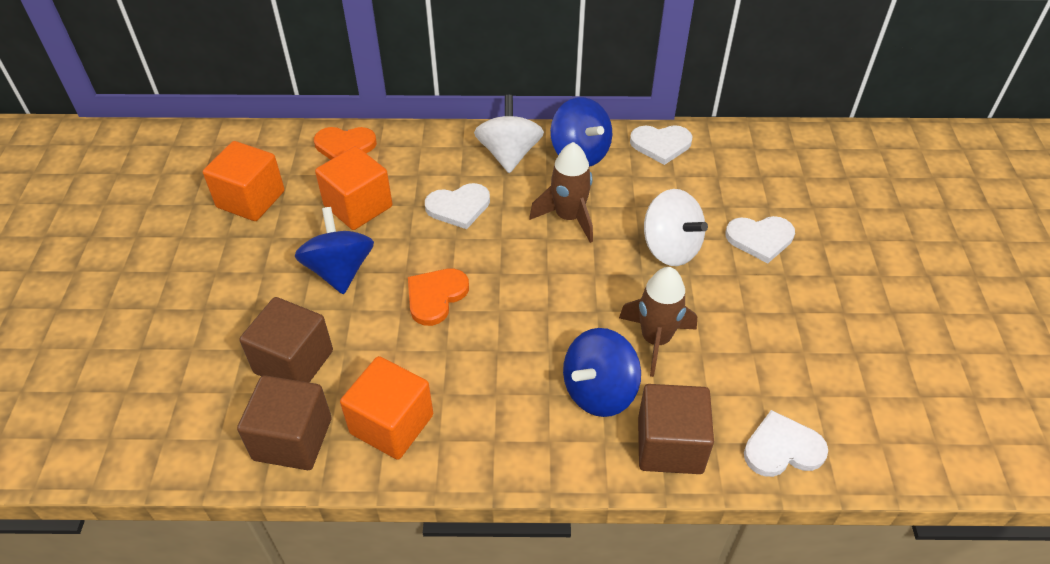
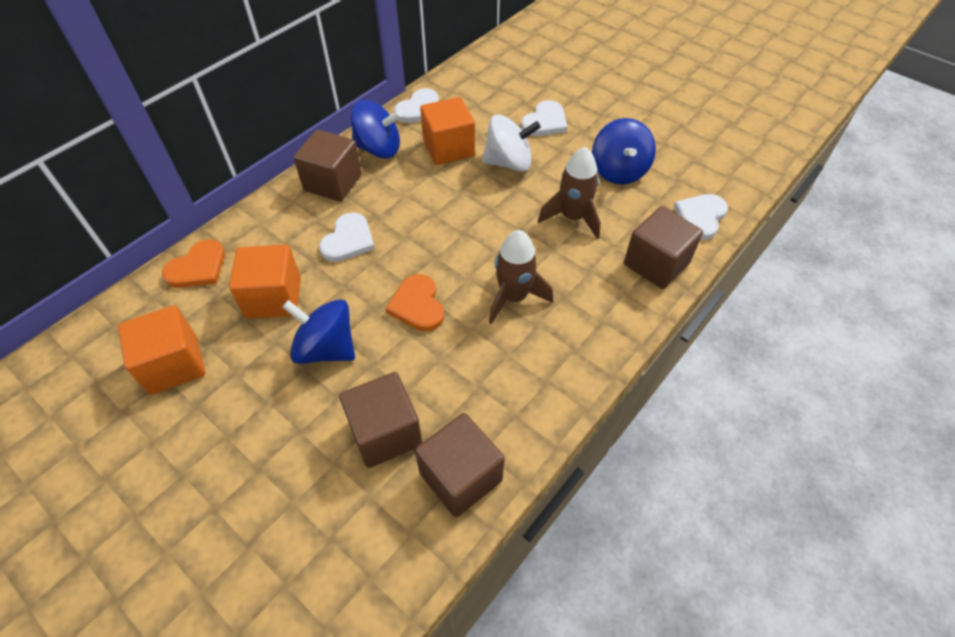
camera: 50 degrees left, 5 degrees up
(392, 424) = (506, 402): orange cube -> orange cube (448, 148)
(509, 154) = (333, 182): white spinning top -> brown cube
(568, 217) = (428, 191): brown rocket -> brown rocket (513, 297)
(599, 391) = (585, 270): blue spinning top -> blue spinning top (618, 171)

